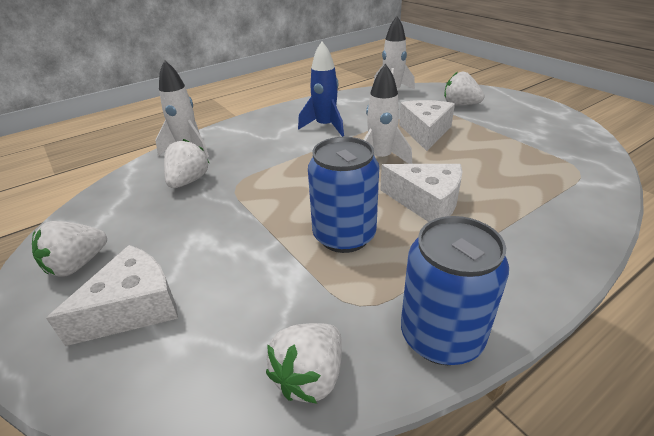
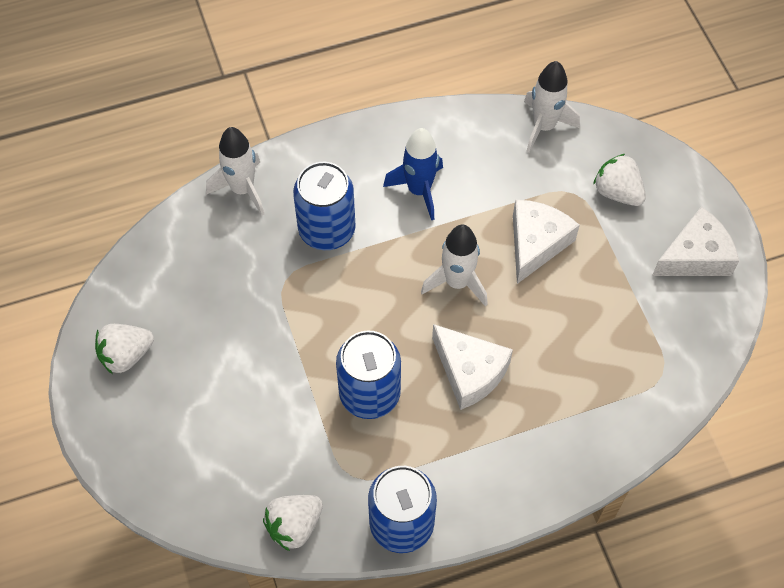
camera: 15 degrees right, 25 degrees up
(134, 307) = (174, 422): white cheese -> white cheese (695, 256)
(188, 181) = (236, 257): white strawberry -> none
(263, 154) = (327, 230): none -> blue can

